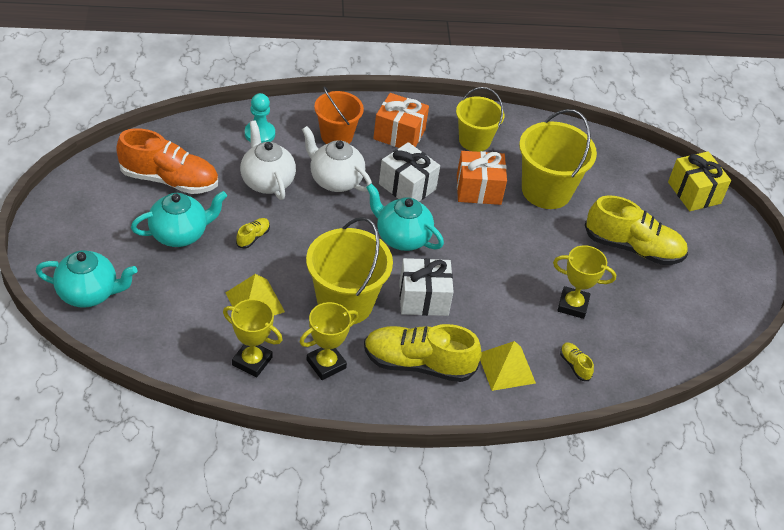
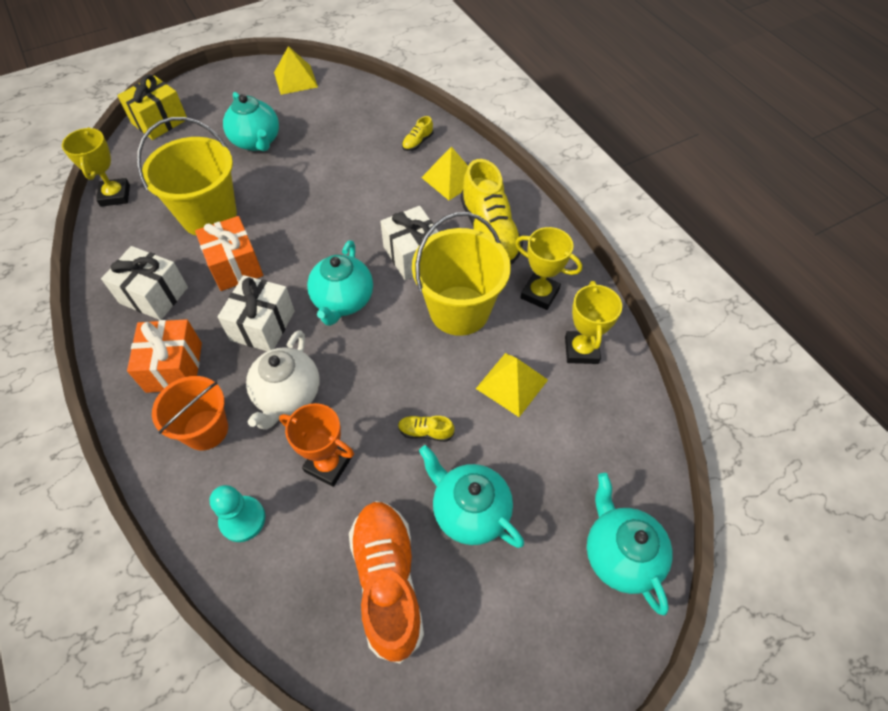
camera: 110 degrees left, 10 degrees up
(267, 181) = (328, 464): white teapot -> orange trophy
(474, 140) = (154, 295): yellow bucket -> white gift
(573, 305) = (352, 160): yellow trophy -> yellow trophy (115, 195)
(633, 248) = (257, 142): yellow shoe -> turquoise teapot
(725, 307) = (295, 79): none -> yellow pyramid

